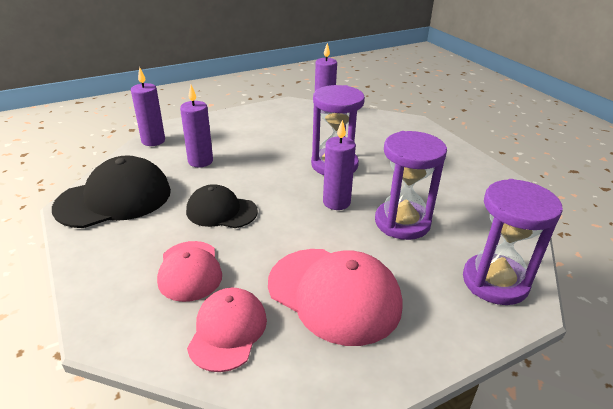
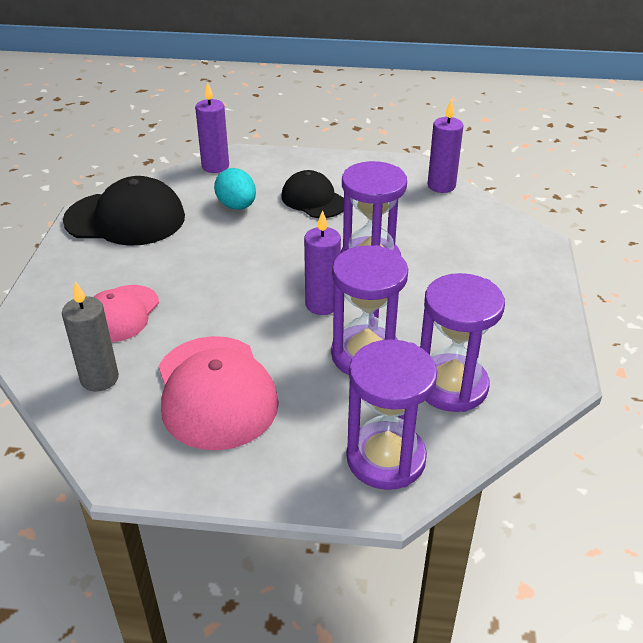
camera: 35 degrees right, 5 degrees up
(200, 161) = (237, 206): purple candle -> turquoise egg
(221, 211) = (202, 268): black cap -> black cap (313, 199)
(228, 331) = (99, 378): pink cap -> grey candle
(472, 219) = (451, 386): none -> purple hourglass

